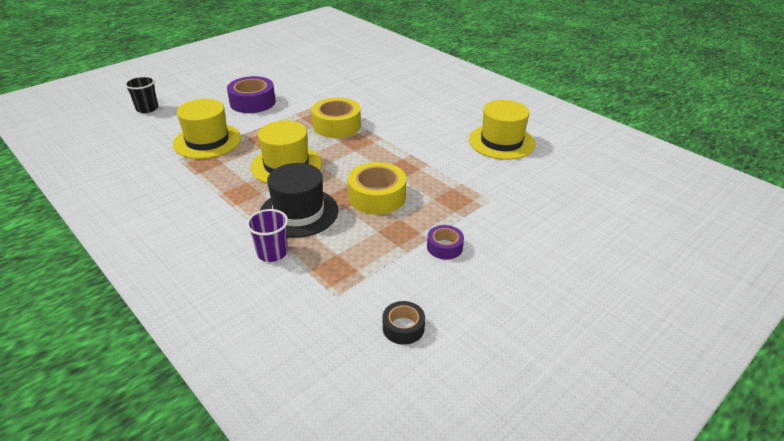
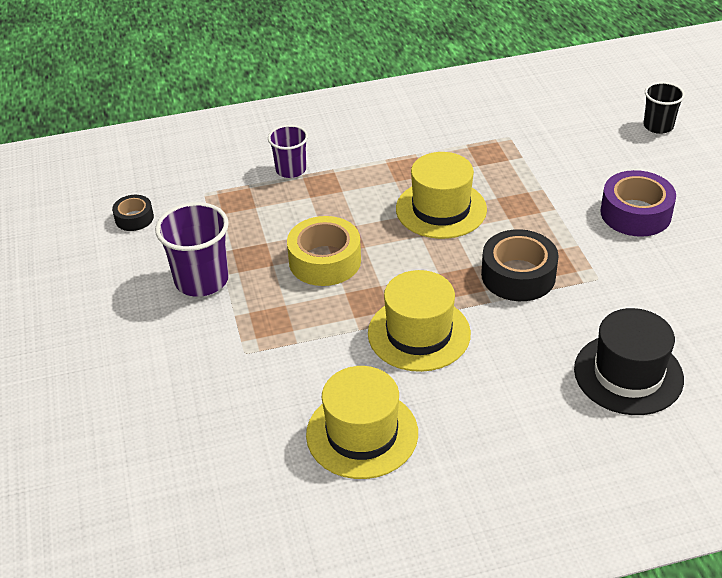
camera: 120 degrees right, 5 degrees up
(207, 141) = (539, 161): yellow hat -> yellow hat (419, 333)
(299, 212) = (340, 198): black hat -> black hat (628, 374)
(337, 125) = (518, 275): yellow tape -> black tape
(444, 247) = (201, 280): purple tape -> purple cup

